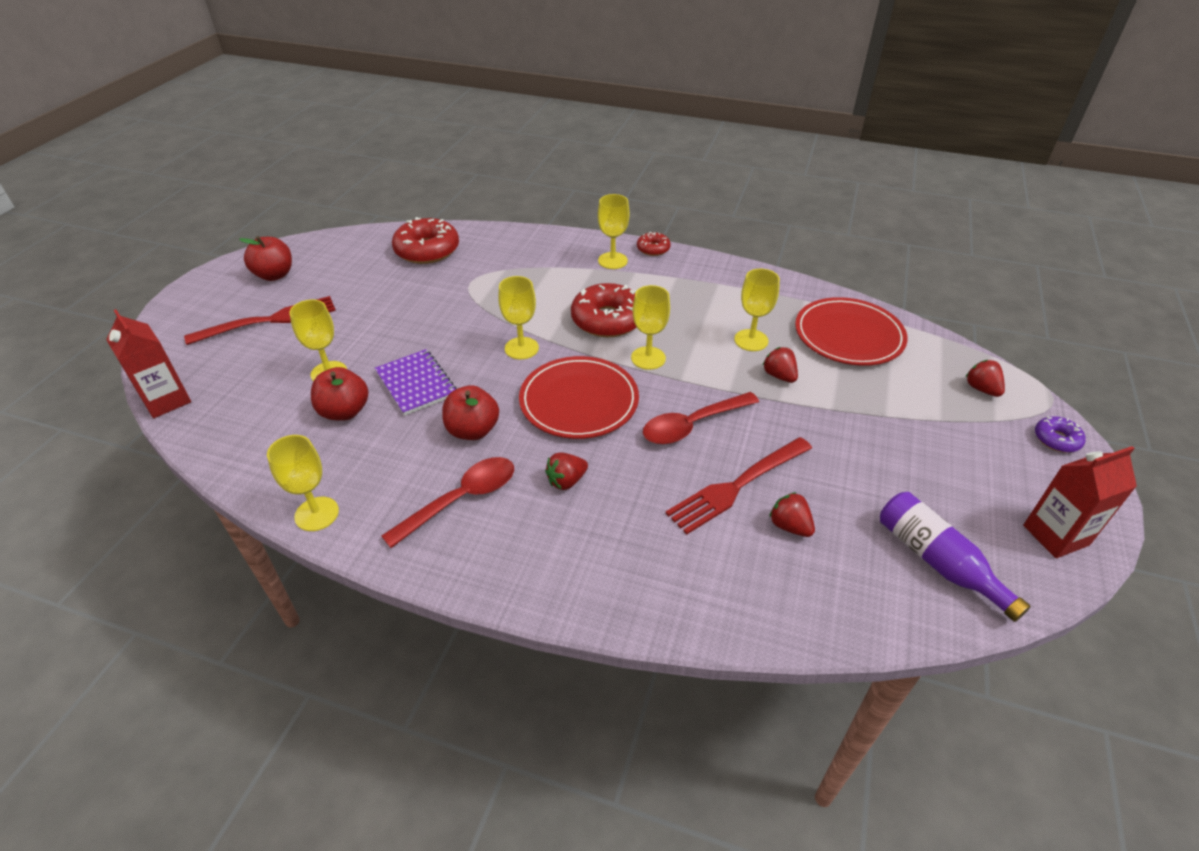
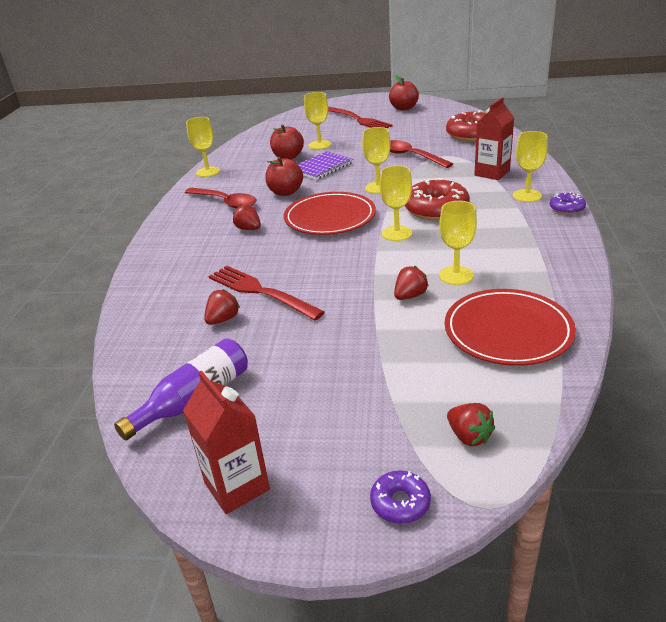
camera: 80 degrees right, 10 degrees down
(166, 400) = (279, 120): red carton -> red carton (492, 173)
(653, 249) = (566, 208): red donut -> purple donut
(692, 425) = (322, 264): red spoon -> red spoon (411, 156)
(981, 389) = (469, 436): red strawberry -> red strawberry turned 90 degrees clockwise

